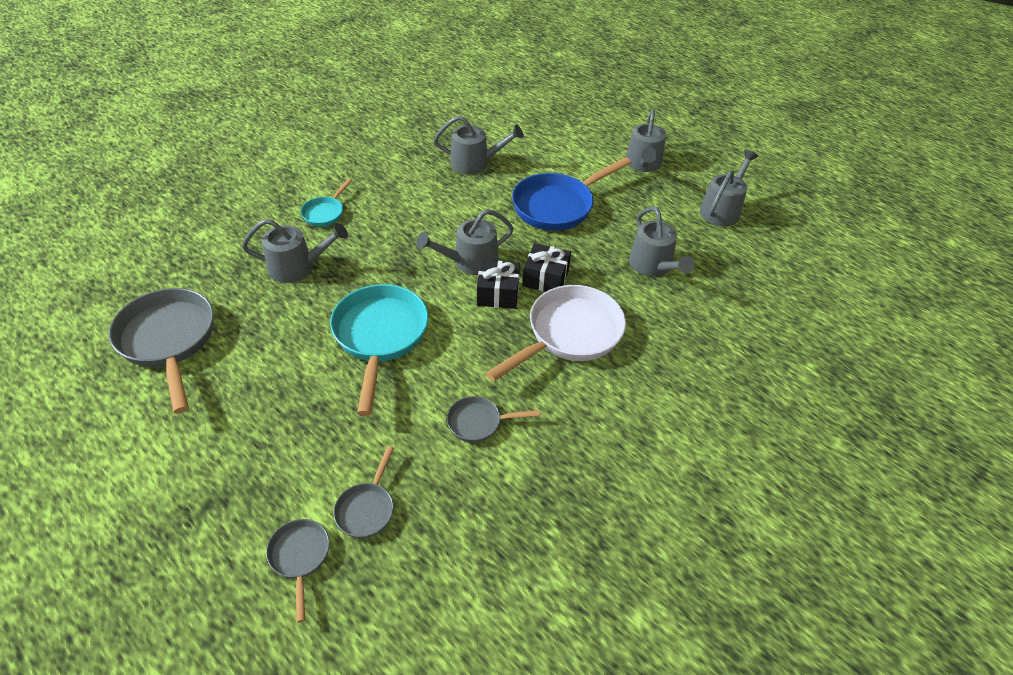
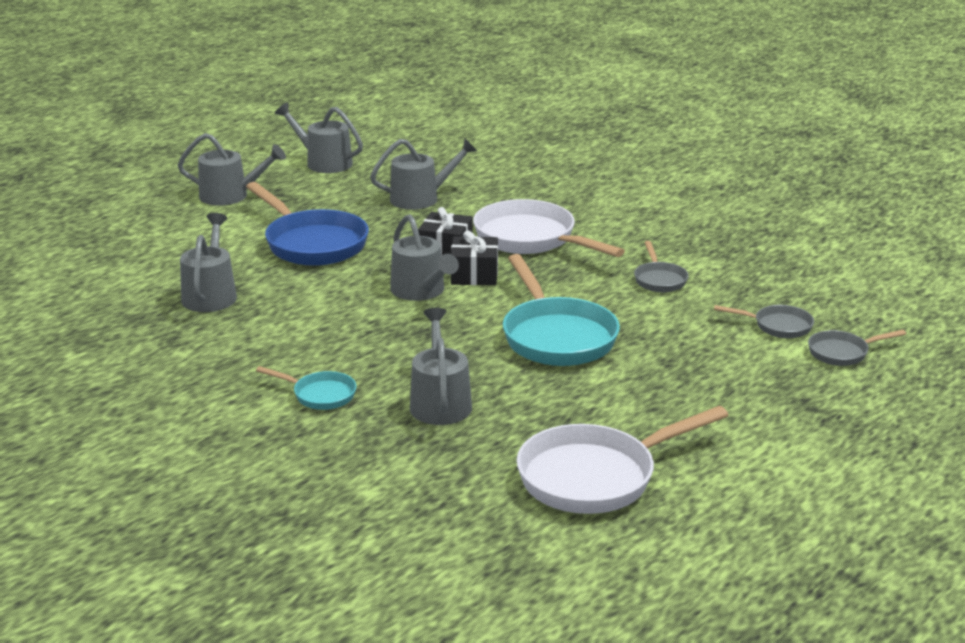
camera: 90 degrees left, 20 degrees down
(169, 341) = (596, 477): grey pan -> white pan
(380, 337) = (556, 336): turquoise pan -> turquoise pan turned 105 degrees counterclockwise

